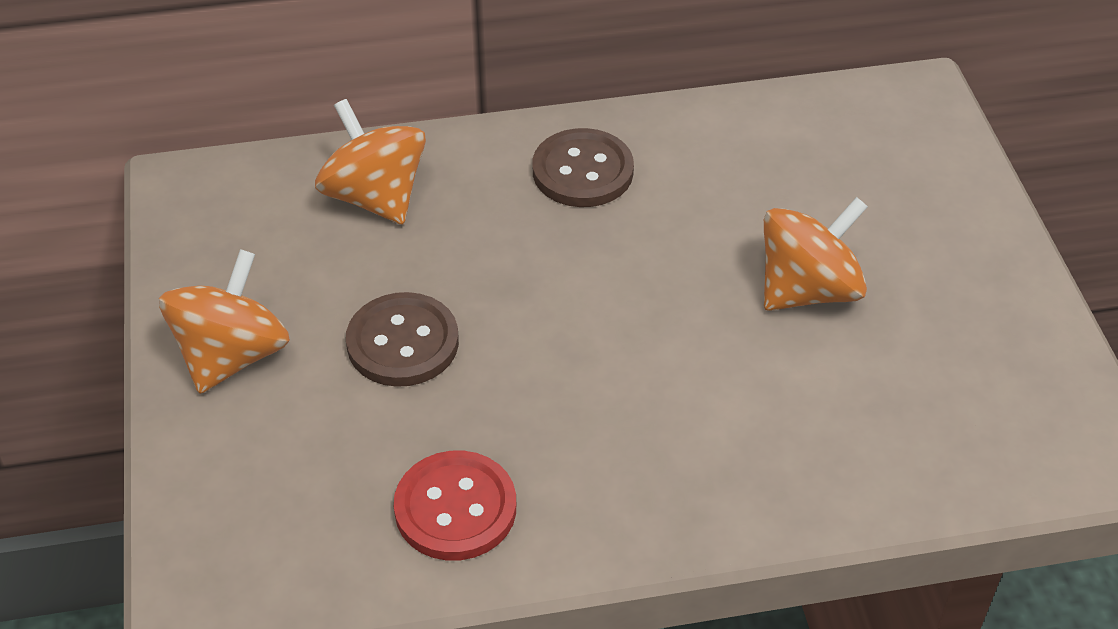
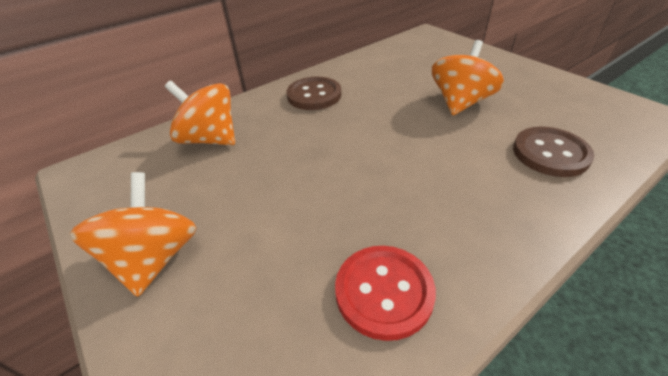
camera: 25 degrees left, 5 degrees down
(403, 342) = (273, 202): brown button -> brown button (550, 153)

